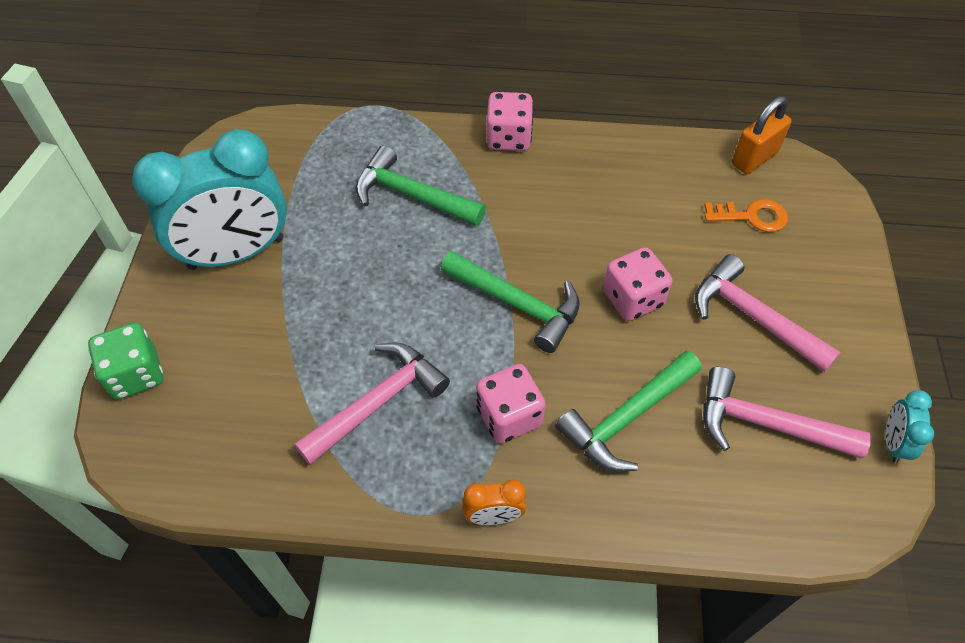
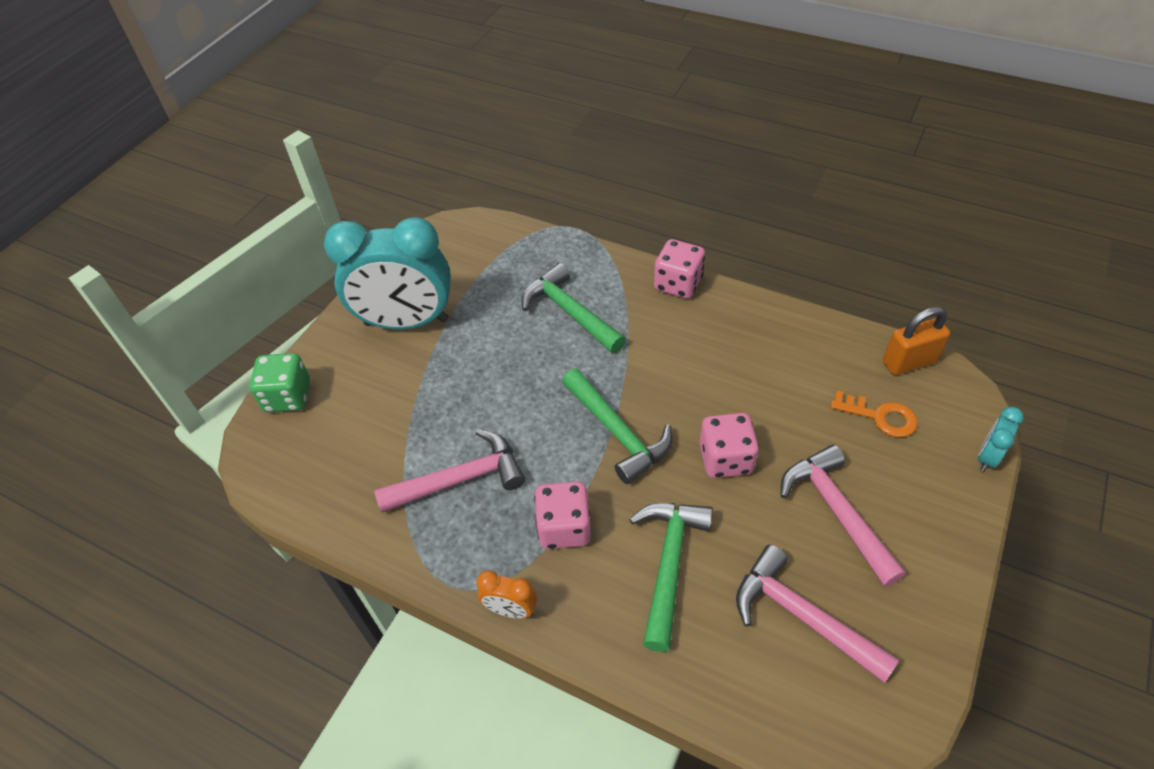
camera: 25 degrees right, 5 degrees down
(626, 418) = (669, 565): green hammer -> green hammer turned 120 degrees clockwise
(893, 443) = (927, 680): turquoise clock -> turquoise clock (987, 457)

